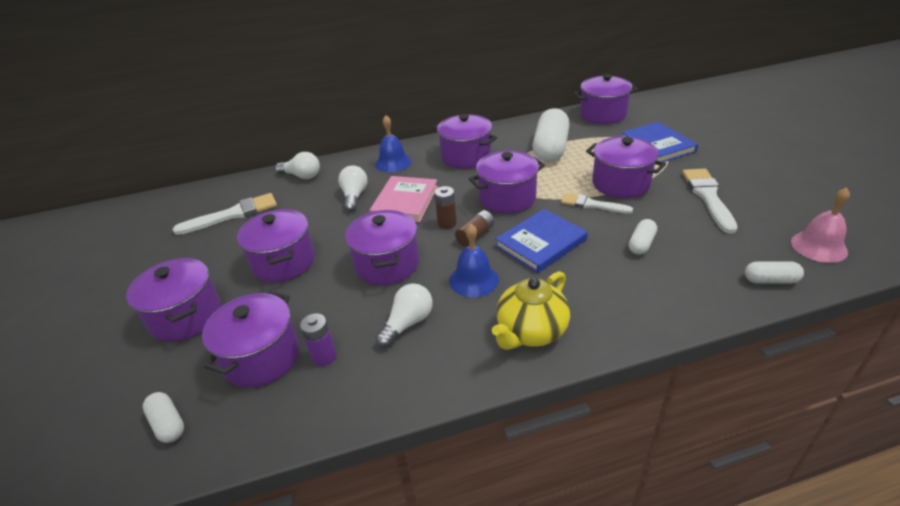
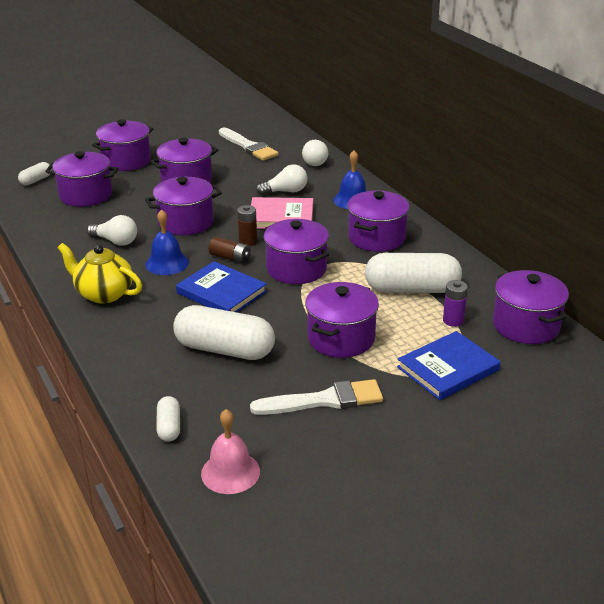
camera: 75 degrees right, 5 degrees down
(324, 356) = (85, 216): purple battery -> purple battery (453, 320)
(591, 204) = (293, 319): white brush -> none
(641, 244) = (225, 349): white capsule -> white capsule, size x2.08

